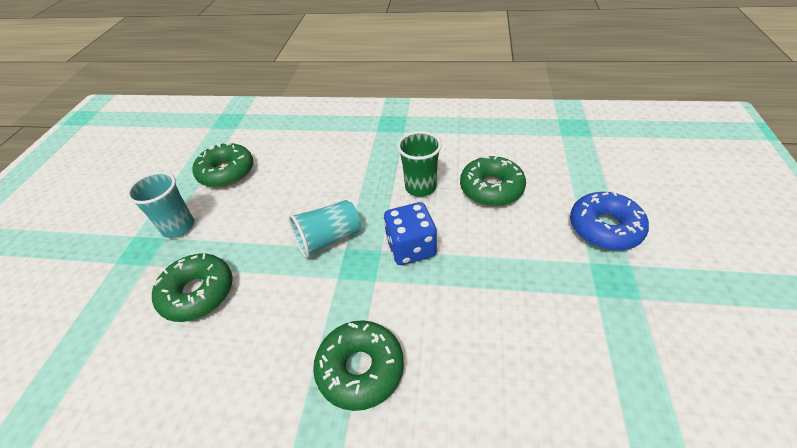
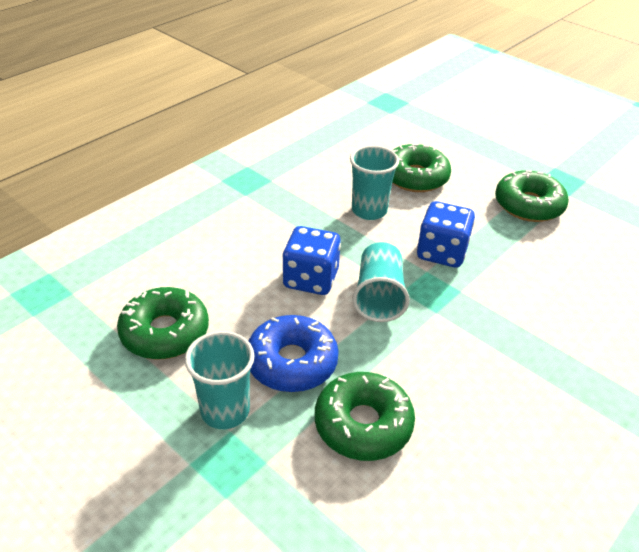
camera: 60 degrees left, 5 degrees down
(319, 200) = (311, 279): none -> blue dice
(360, 369) = (551, 340): green donut -> green donut (528, 205)
(420, 187) = (369, 210): green cup -> turquoise cup
(604, 228) = (512, 156): blue donut -> blue donut (292, 362)

